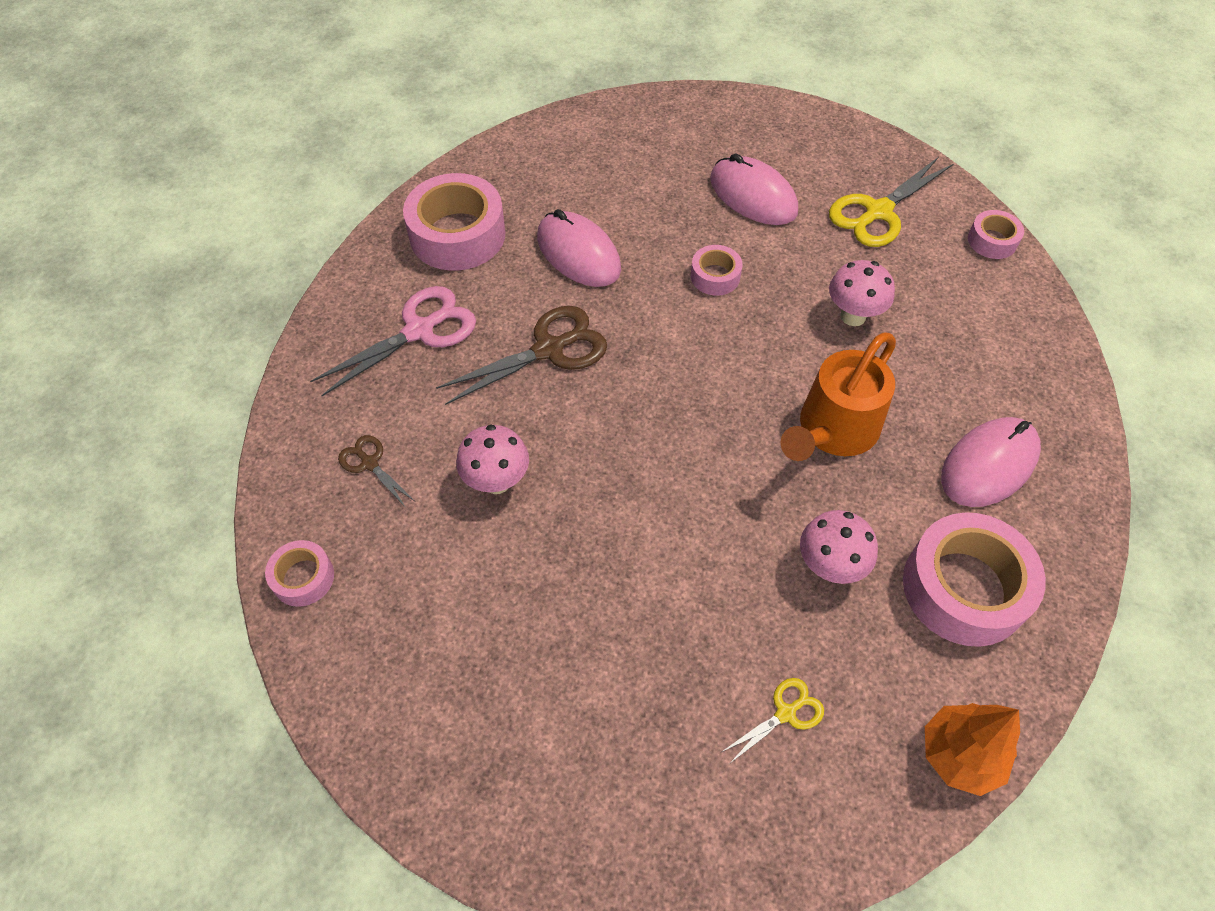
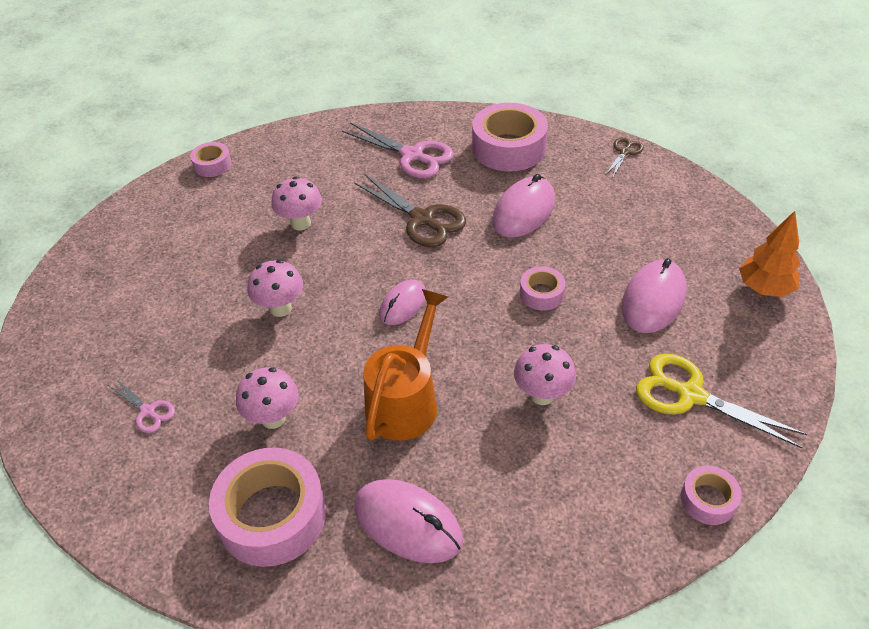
camera: 75 degrees right, 10 degrees down
(369, 463) = (298, 166): brown scissors -> brown scissors (625, 152)
(651, 531) = (280, 308): none -> pink mushroom
(689, 402) = (403, 304): none -> pink mouse
(786, 713) = (148, 411): yellow scissors -> pink scissors
(832, 431) = (406, 400): orange watering can -> orange watering can turned 90 degrees clockwise
(959, 755) = (123, 527): orange tree -> orange tree (764, 288)

